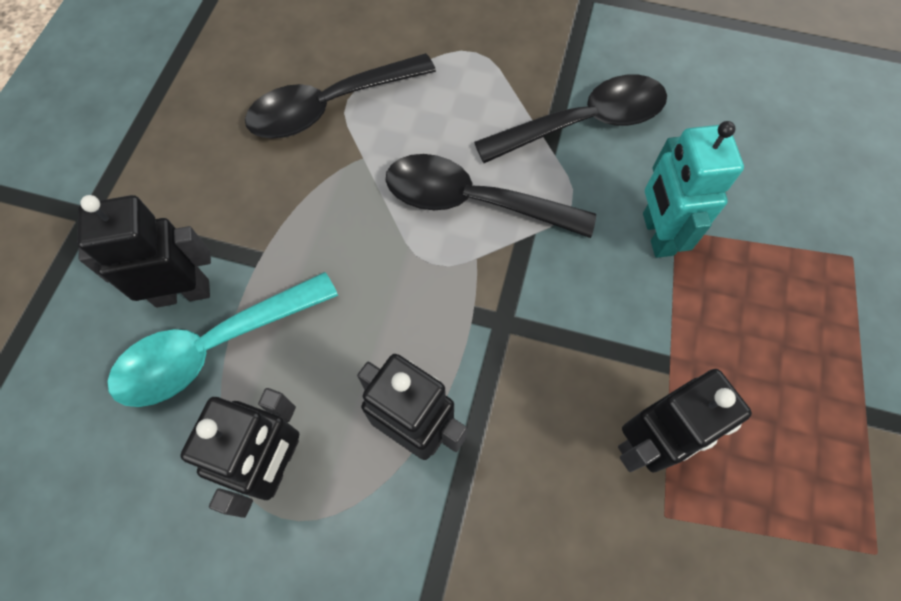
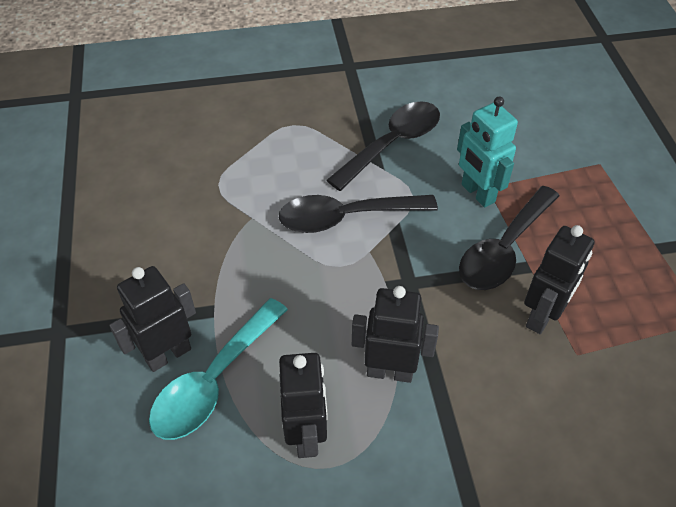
camera: 25 degrees left, 15 degrees down
(329, 106) = (207, 193): black spoon -> black spoon (504, 249)

